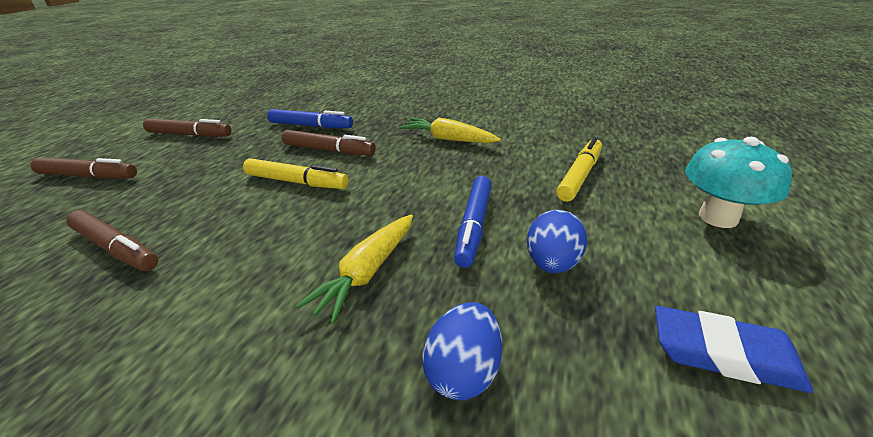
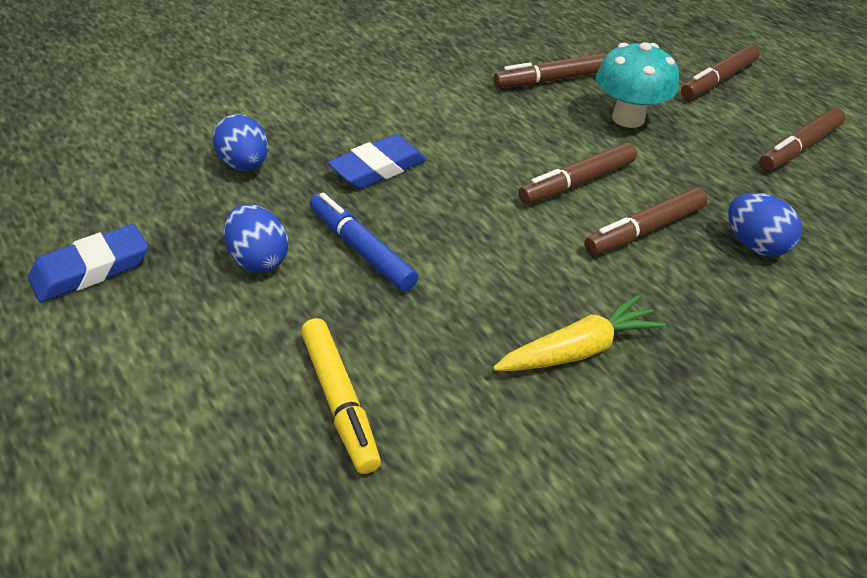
camera: 125 degrees right, 10 degrees up
(296, 182) = (577, 182): yellow marker -> brown marker
(310, 126) = (755, 245): blue marker -> blue egg
(367, 272) = (378, 168): yellow carrot -> blue eraser
(718, 217) = (132, 437): turquoise mushroom -> turquoise mushroom (628, 118)

